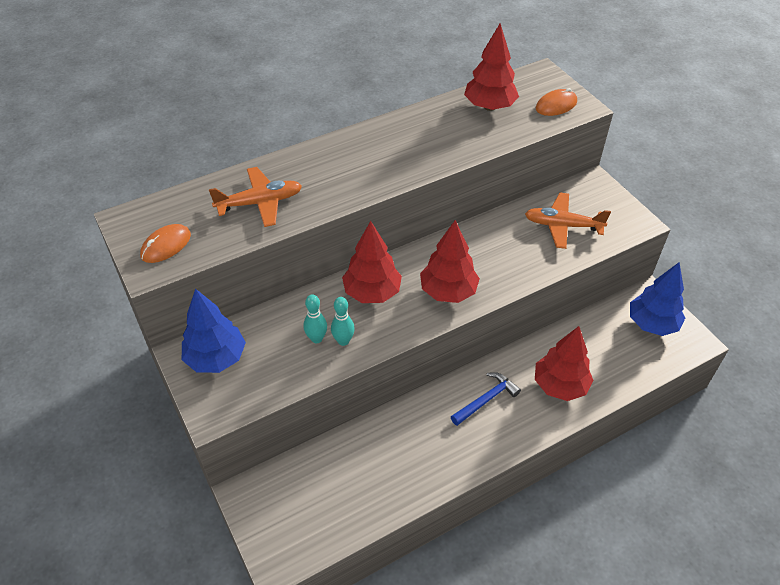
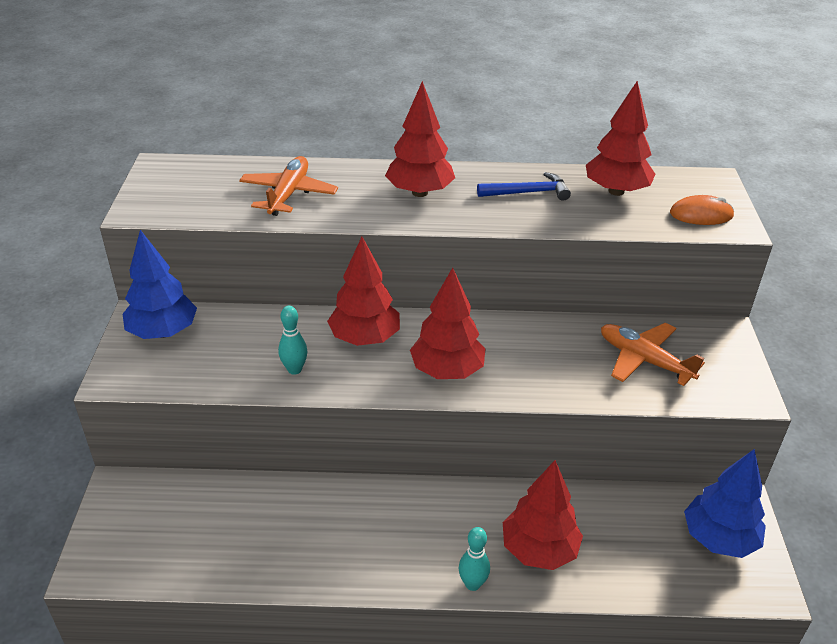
camera: 30 degrees right, 10 degrees down
(166, 245) = (170, 198): orange mouse -> none
(260, 203) = (288, 194): orange plane -> orange plane turned 90 degrees counterclockwise
(316, 338) = (270, 356): turquoise bowling pin -> turquoise bowling pin (472, 584)
(357, 161) = (419, 192): none -> red tree
(486, 399) = (437, 522): blue hammer -> blue hammer (528, 192)

